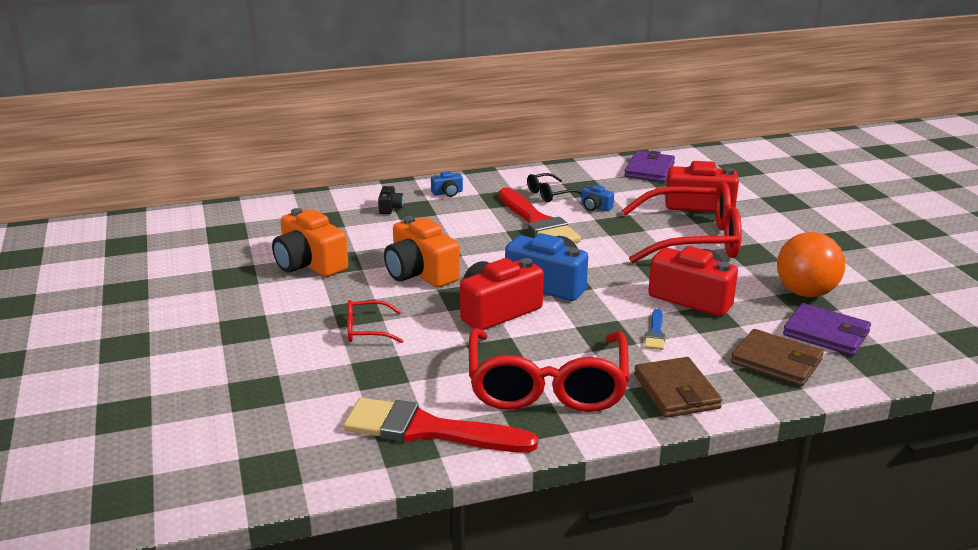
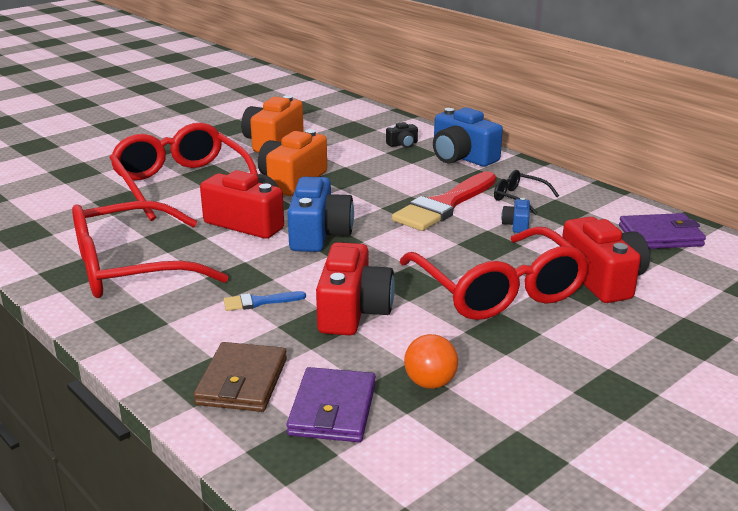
camera: 65 degrees right, 0 degrees up
(367, 330) = (181, 184): red glasses -> red glasses, size x2.28
(428, 430) = (44, 236): red brush -> none
(447, 193) = (462, 157): blue camera -> blue camera, size x2.16
(676, 391) = (149, 330): brown wallet -> none
(805, 293) = (430, 383): orange ball -> orange ball, size x0.61

